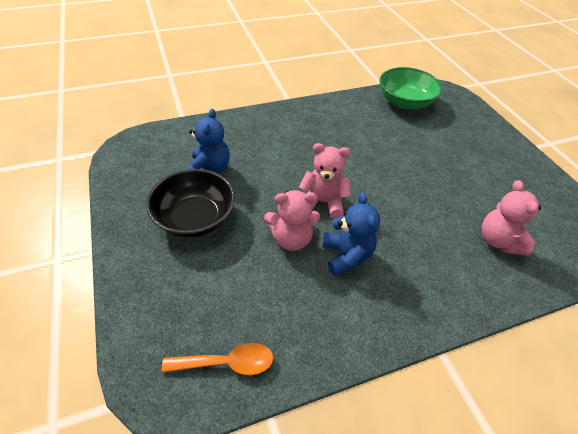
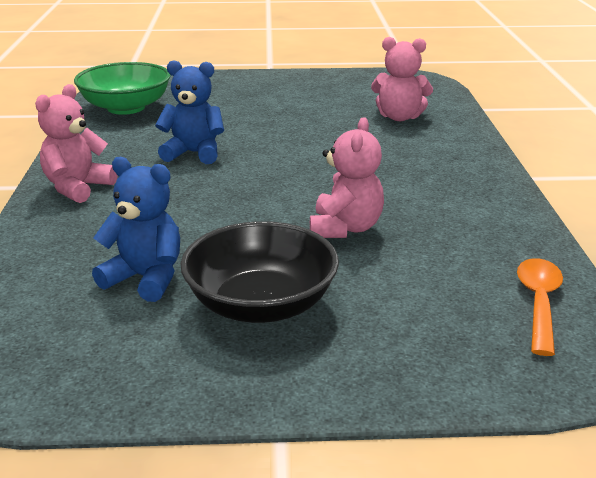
camera: 70 degrees left, 20 degrees down
(323, 202) = (288, 196): pink teddy bear -> pink teddy bear (78, 187)
(346, 255) = (389, 197): blue teddy bear -> blue teddy bear (194, 153)

